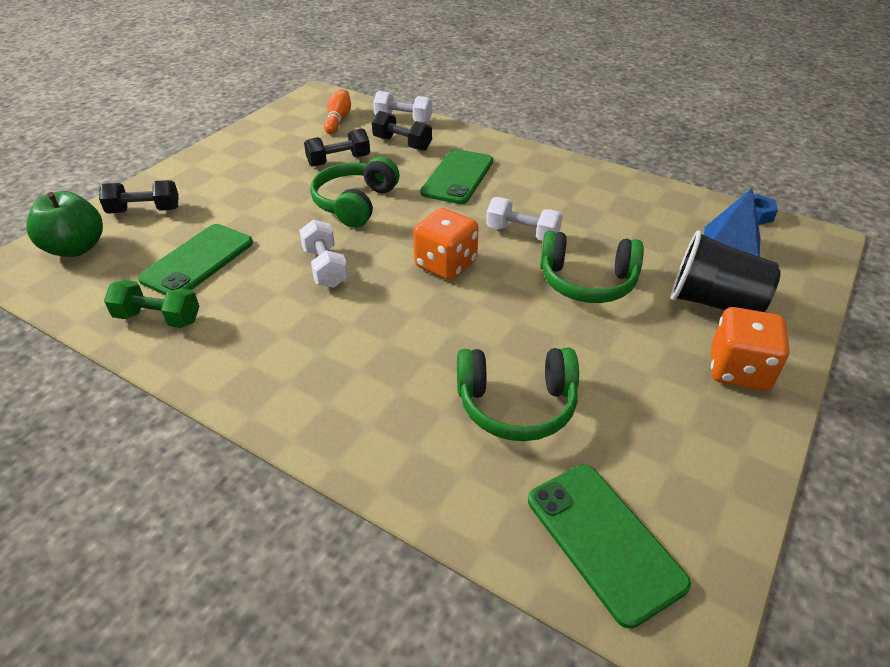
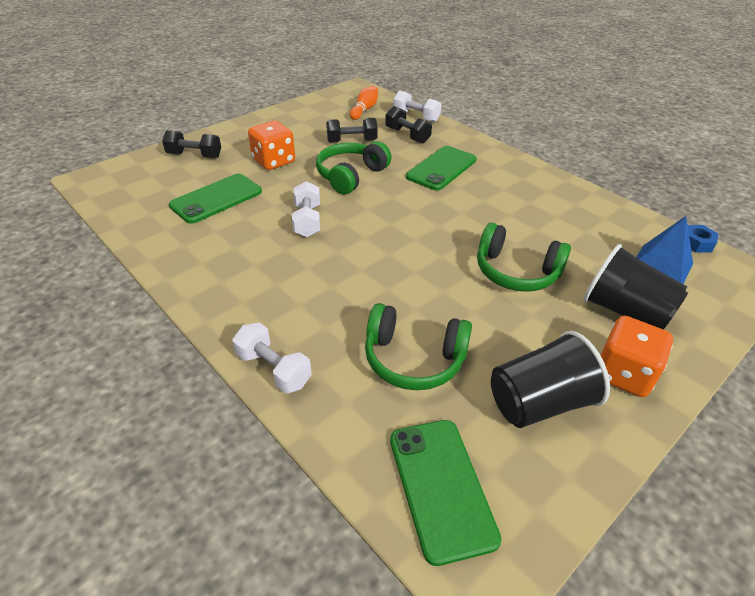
camera: 15 degrees right, 0 degrees up
(76, 248) = (137, 174): green apple -> none
(158, 318) = (171, 235): green dumbbell -> none
(446, 264) = (402, 236): orange dice -> orange dice (274, 161)
(522, 233) = (476, 222): white dumbbell -> white dumbbell (274, 369)
(668, 422) = (539, 403): none -> black cup

